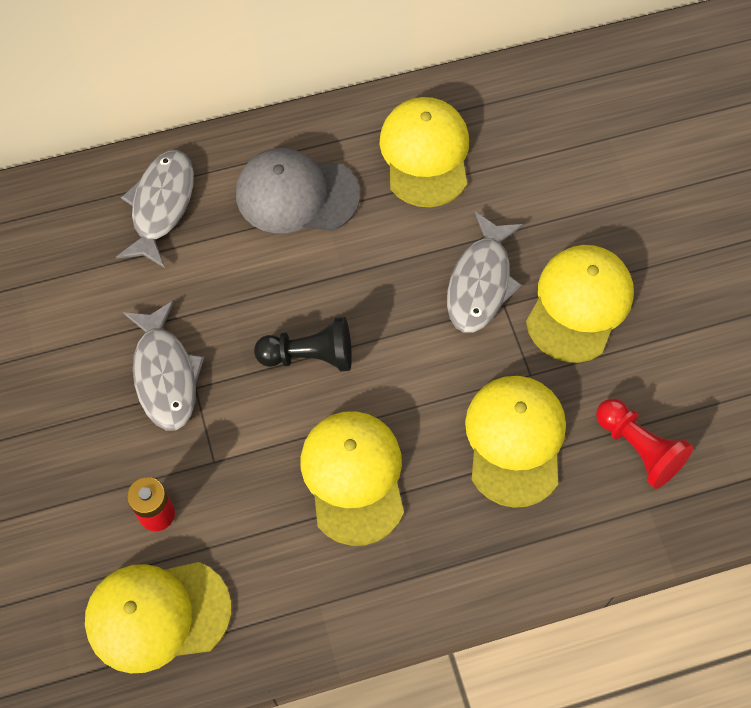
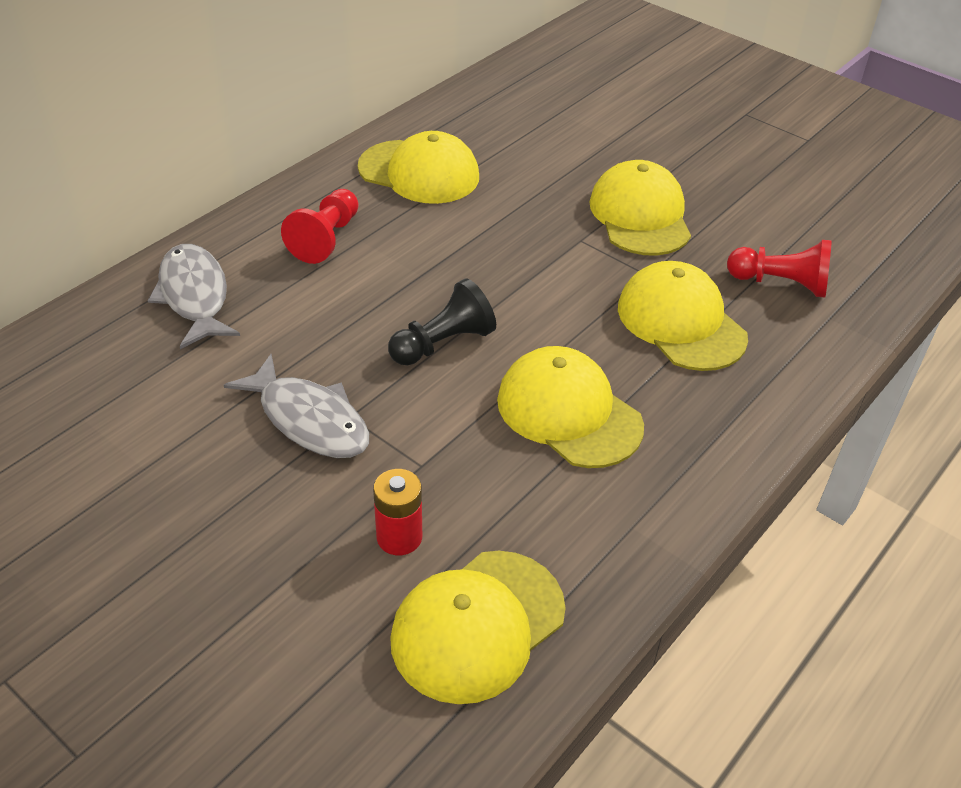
camera: 35 degrees left, 20 degrees down
(296, 195) = (326, 239): grey cap -> red pawn
(425, 154) = (419, 172): yellow cap -> yellow cap turned 150 degrees clockwise
(480, 283) = (547, 233): grey fish -> none

